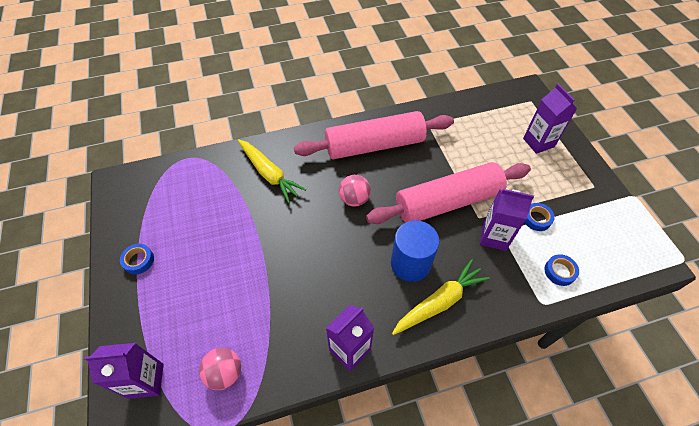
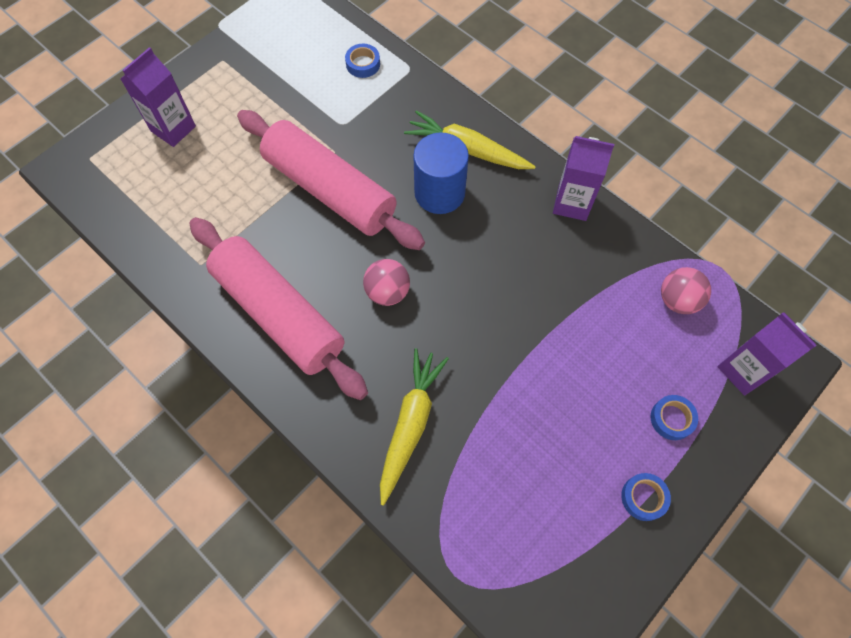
camera: 120 degrees left, 10 degrees up
(494, 237) = (354, 129): purple carton -> none
(536, 219) = (303, 99): blue tape -> blue tape (672, 419)

